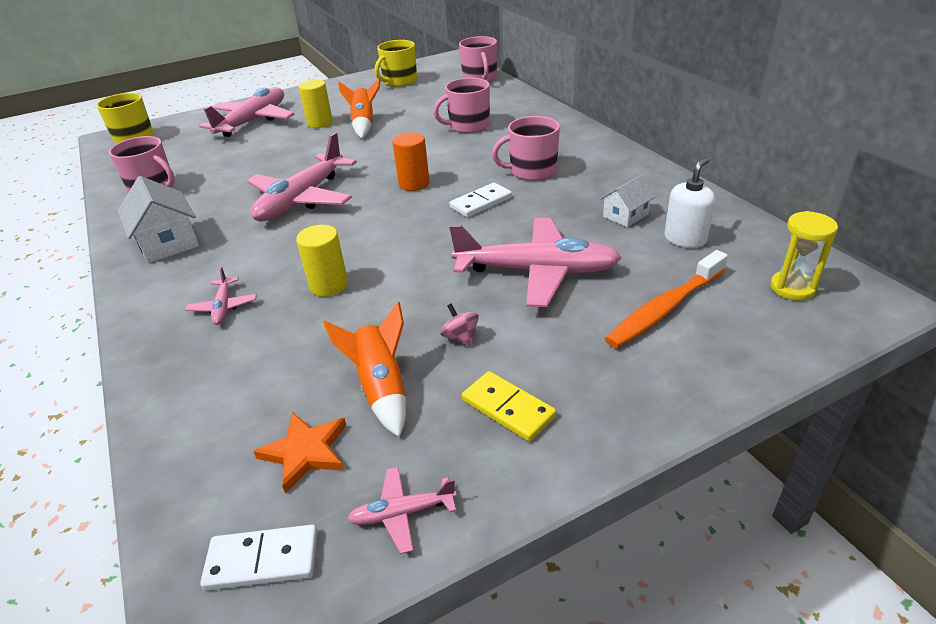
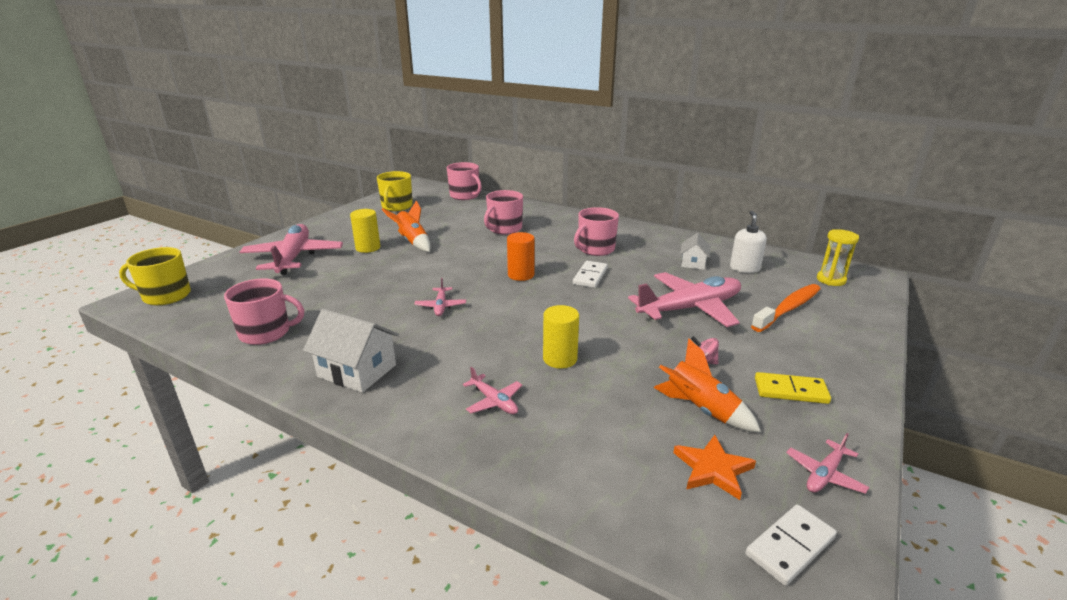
camera: 35 degrees left, 10 degrees down
(302, 199) = (441, 306): pink plane -> pink plane, size x0.45
(664, 309) = (788, 308): orange toothbrush -> orange toothbrush turned 150 degrees counterclockwise

